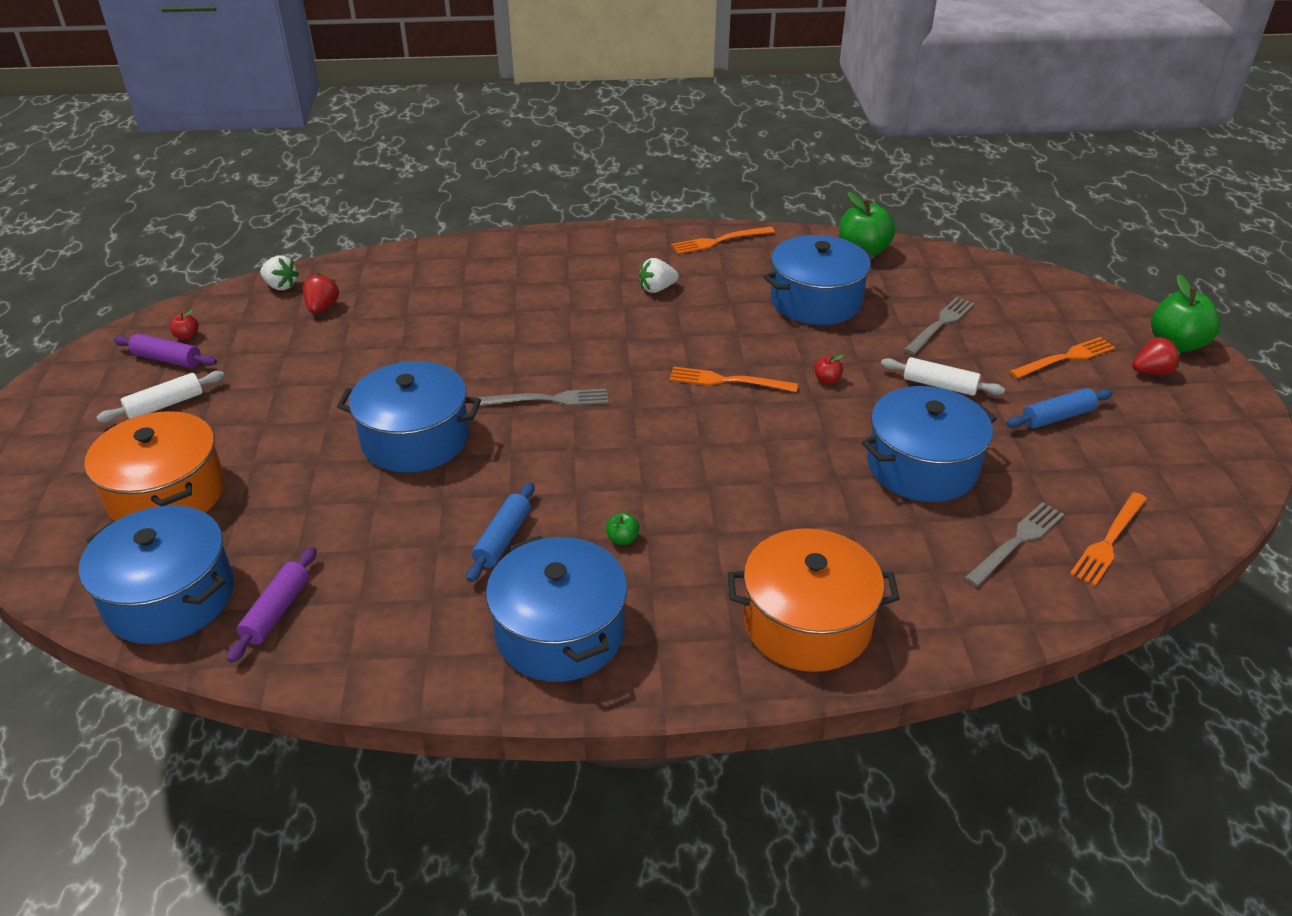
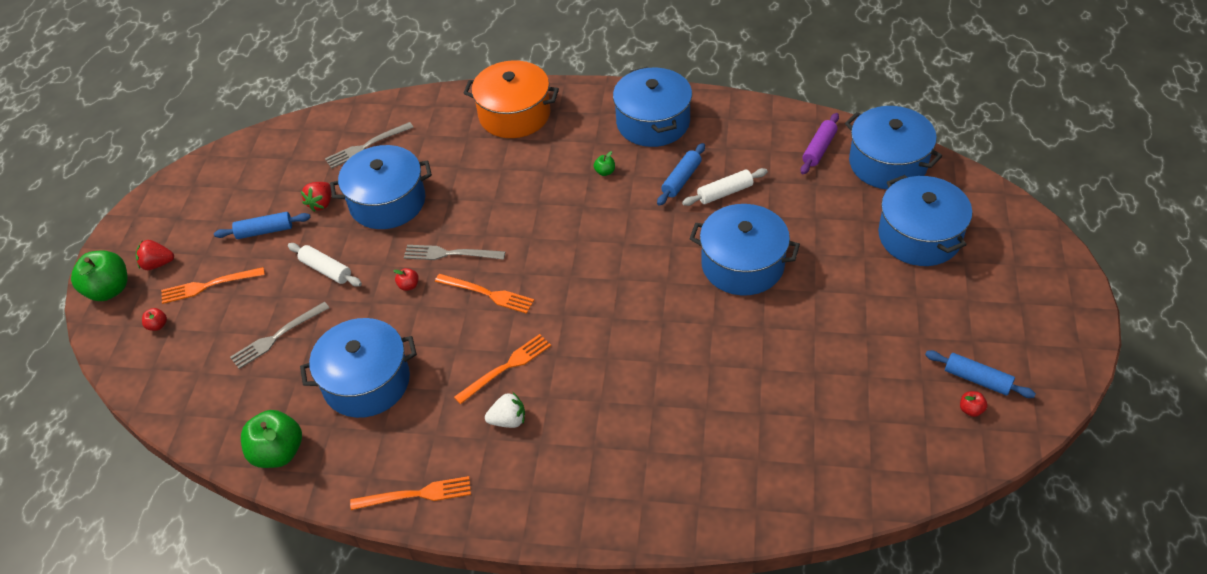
camera: 165 degrees left, 10 degrees up
(165, 405) = (956, 323): white rolling pin -> white rolling pin (724, 192)
(167, 359) = (977, 379): purple rolling pin -> blue rolling pin
(167, 494) = (919, 236): orange pot -> blue pot
(281, 286) = (898, 479): white strawberry -> none
(322, 307) = (845, 436): red strawberry -> red strawberry (321, 203)
(548, 400) = (636, 291): grey fork -> grey fork (450, 254)
(1081, 321) = (157, 325): none -> red apple
(1109, 540) = (312, 142): orange fork -> orange fork (506, 368)

